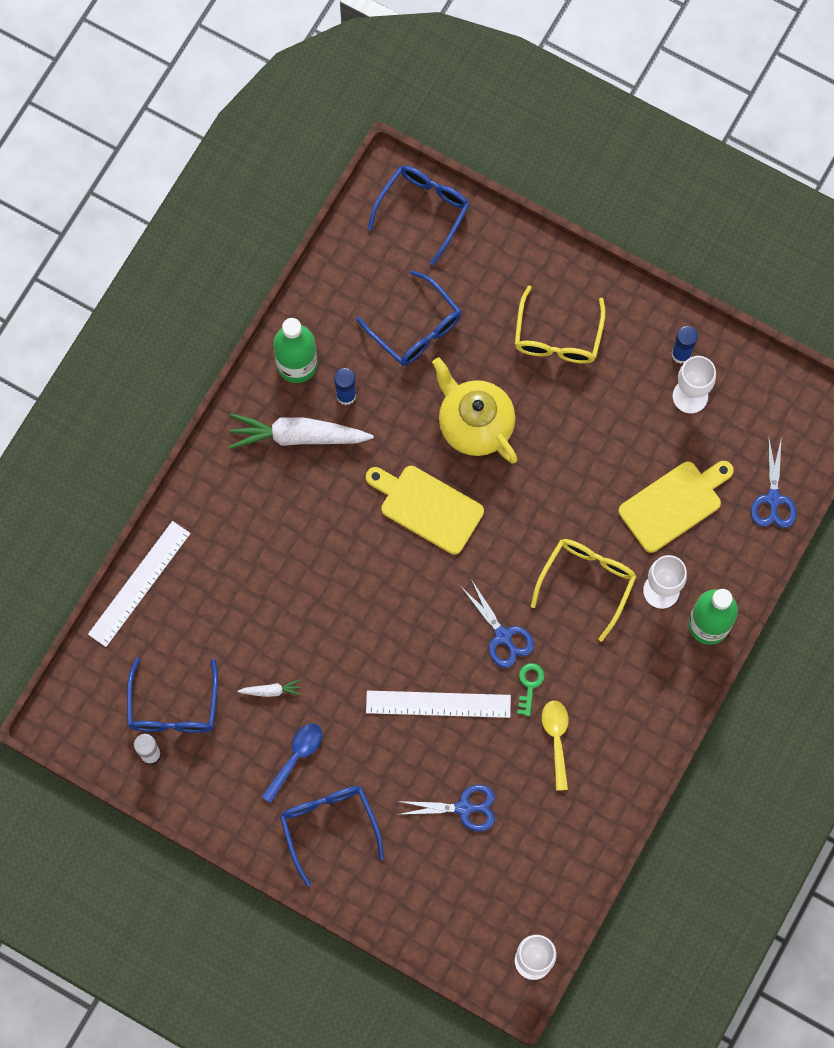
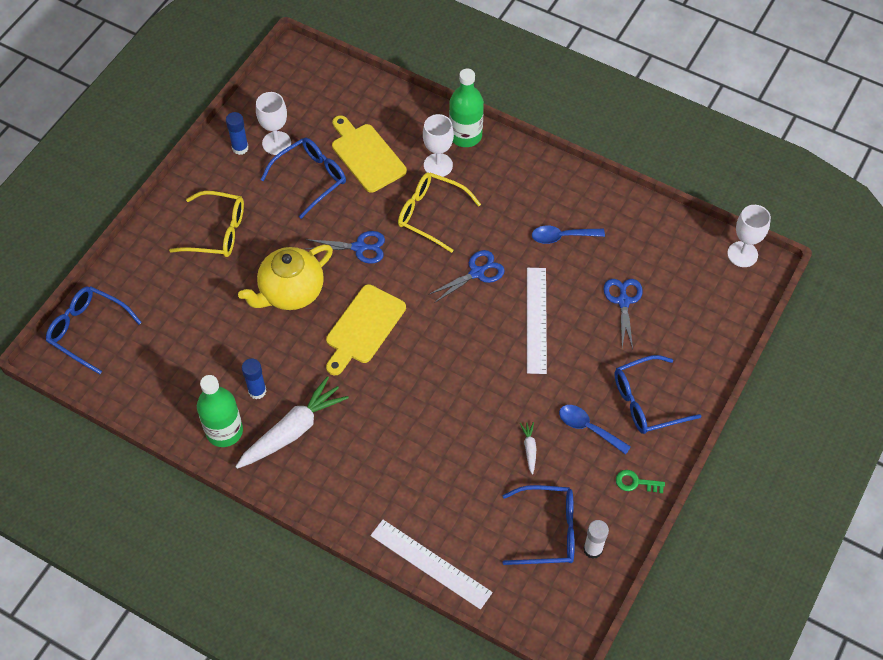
camera: 90 degrees left, 15 degrees down
(297, 436) = (293, 430): white carrot -> white carrot turned 135 degrees counterclockwise
(416, 328) = (199, 336): blue glasses -> blue glasses (310, 178)
(529, 685) = (518, 254): green key -> green key (635, 482)
(556, 739) = (562, 237): yellow spoon -> blue spoon
(773, 499) = (364, 93): blue scissors -> blue scissors (359, 247)

